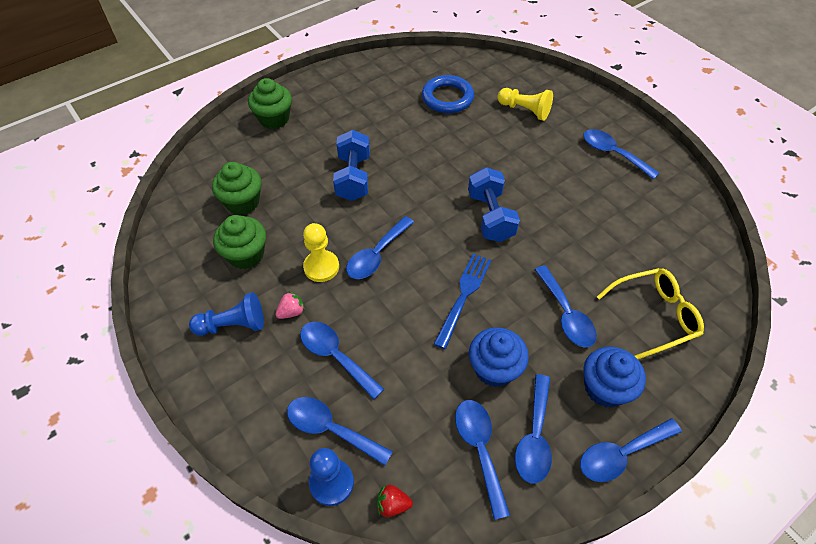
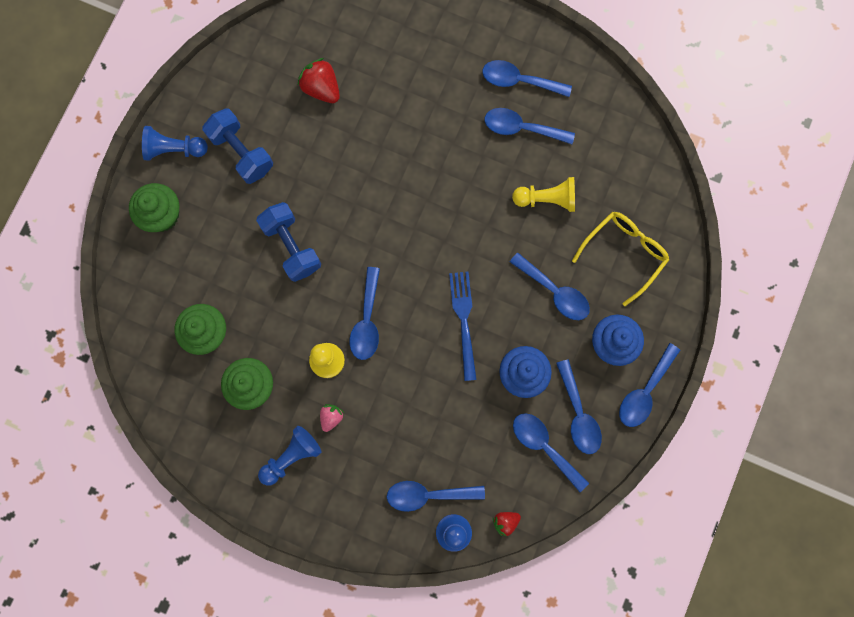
camera: 30 degrees left, 25 degrees up
(314, 88) = (174, 149): none -> blue pawn
(336, 356) = (393, 435): blue spoon -> blue spoon (522, 128)
(447, 98) = (321, 88): blue ring -> red strawberry
(490, 216) = (443, 222): blue dumbbell -> blue dumbbell (241, 152)
(525, 110) = (409, 65): yellow pawn -> yellow pawn (547, 199)

